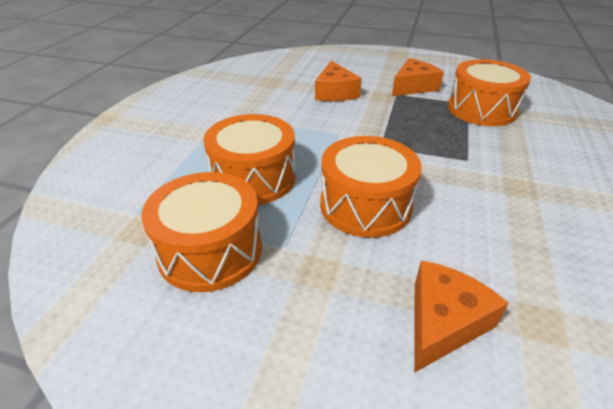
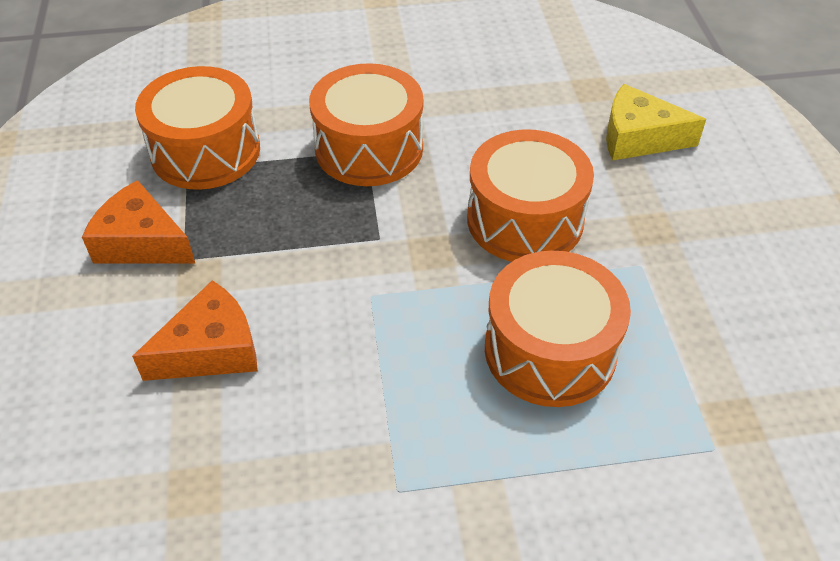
camera: 115 degrees left, 10 degrees up
(210, 250) = (702, 327): orange drum -> orange drum (369, 148)
(443, 322) = (638, 138): orange cheese -> yellow cheese

